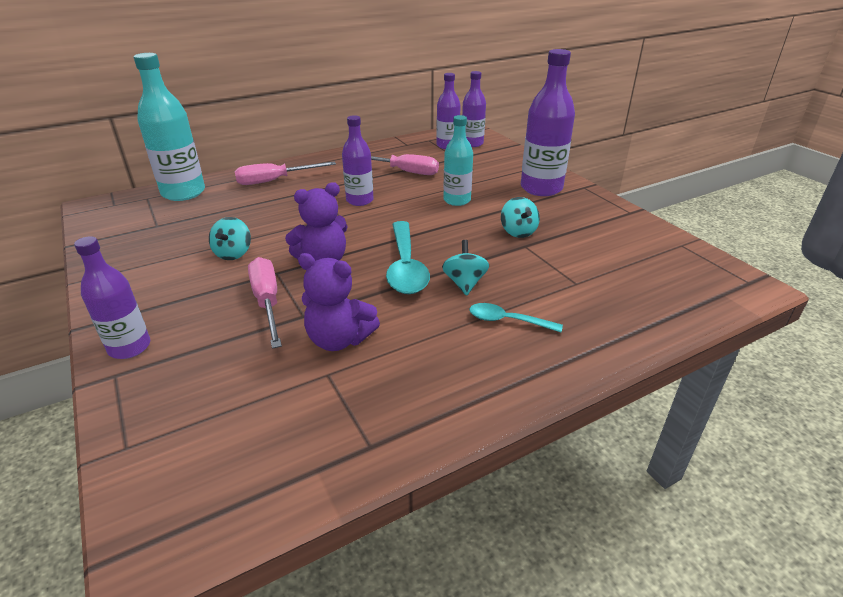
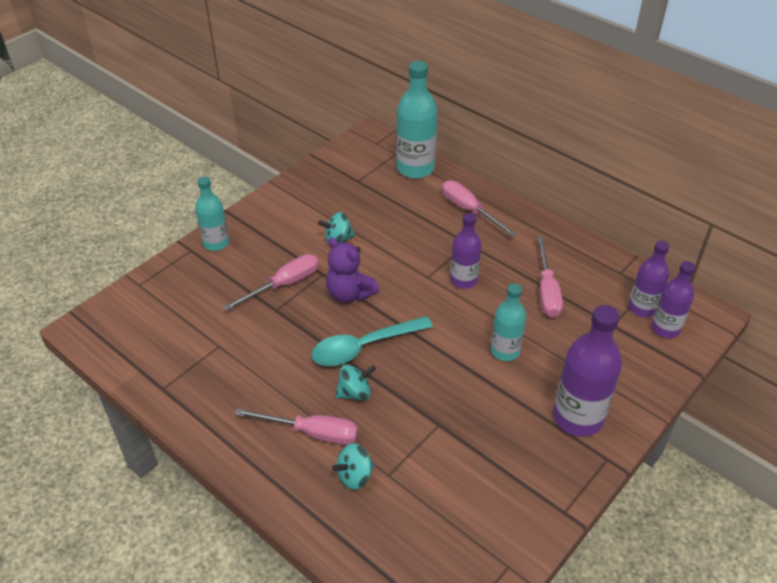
camera: 70 degrees right, 10 degrees up
(129, 347) = (216, 243): purple bottle -> turquoise bottle
(339, 339) = (255, 339): purple teddy bear -> none
(507, 321) = (312, 433): turquoise spoon -> pink screwdriver
(518, 232) = (463, 414): turquoise spinning top -> turquoise spinning top (354, 476)

